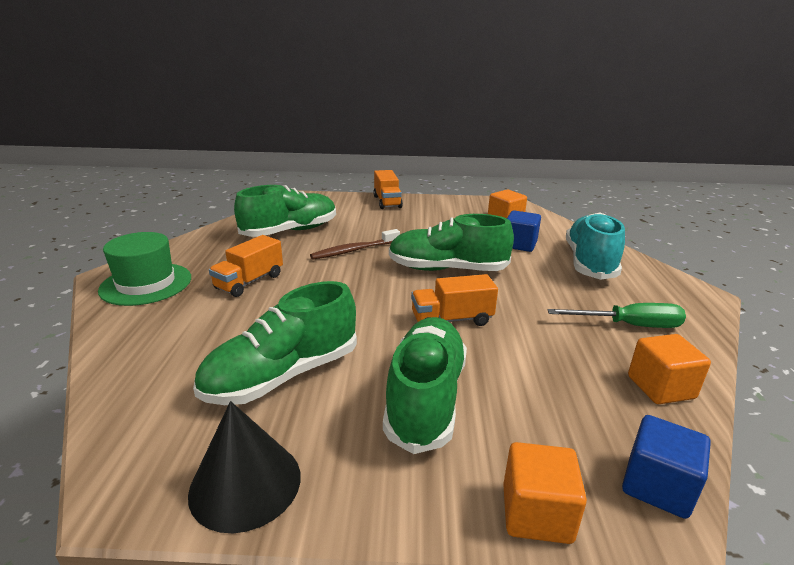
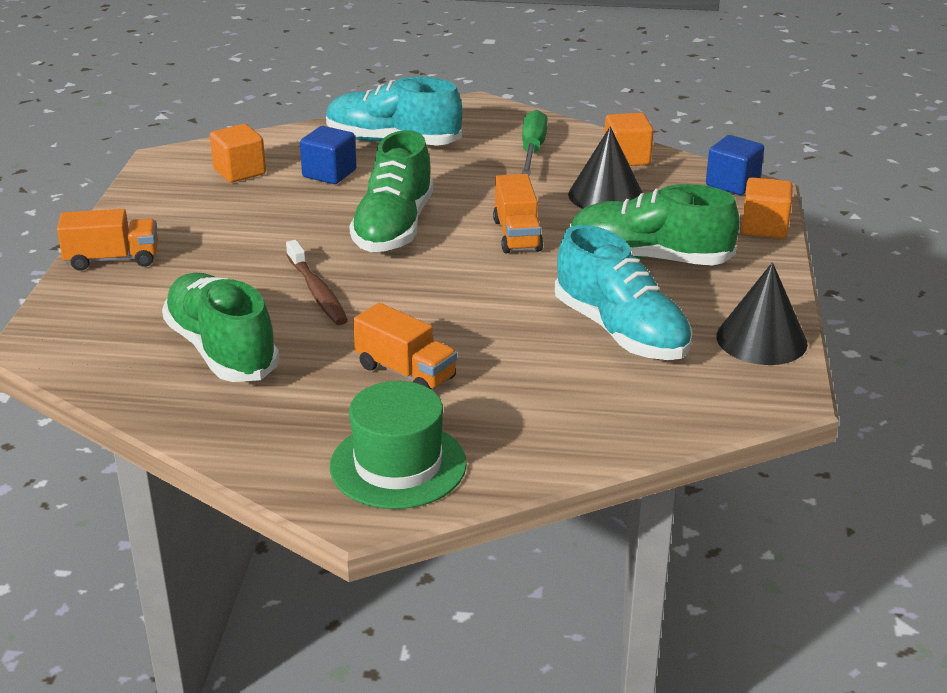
camera: 85 degrees left, 5 degrees up
(283, 375) = (621, 331): green shoe -> turquoise shoe
(556, 370) = (606, 195): none -> black cone

